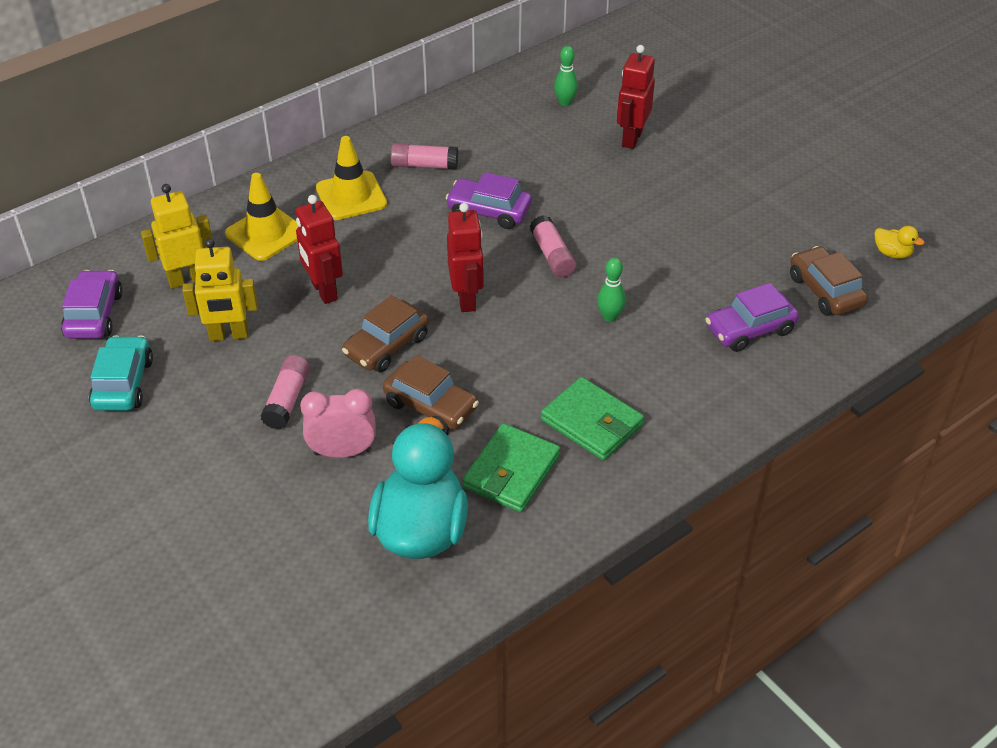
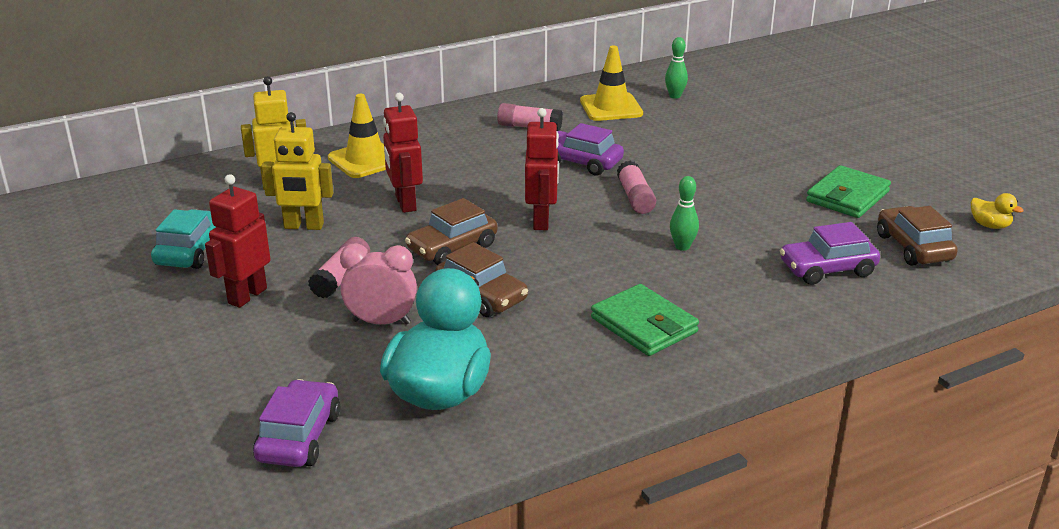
camera: 10 degrees right, 15 degrees down
(94, 315) = (186, 201): purple car -> purple car (299, 437)
(351, 196) = (454, 142): yellow traffic cone -> yellow traffic cone (611, 107)
(511, 471) = (549, 355): green wallet -> green wallet (847, 196)
(631, 138) = (733, 124): red robot -> red robot (247, 296)

